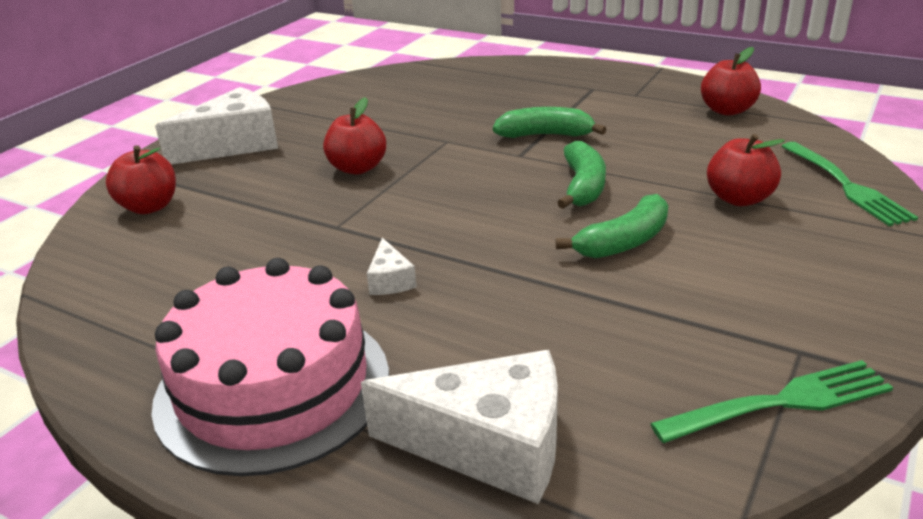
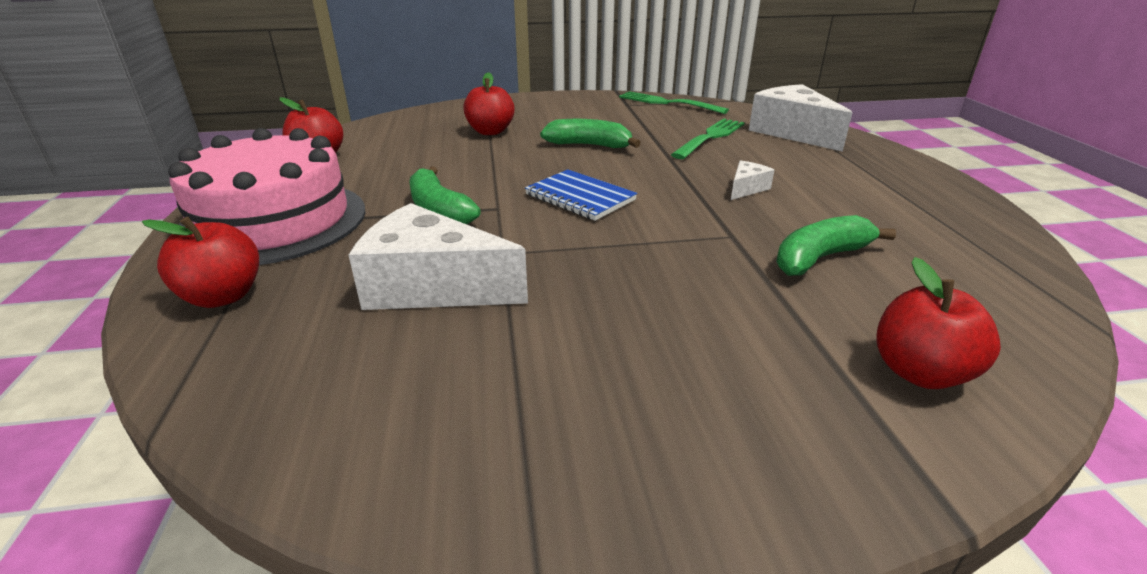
camera: 130 degrees left, 0 degrees up
(234, 144) = (710, 425): white cheese -> white cheese (432, 286)
(273, 387) = (878, 180): pink cake -> pink cake (273, 221)
(357, 168) = (628, 275): red apple -> red apple (223, 296)
(492, 191) = (580, 197): none -> blue notebook
(583, 186) = (529, 171): green banana -> green banana (820, 258)
(845, 185) = (440, 115): green fork -> green fork (710, 138)

